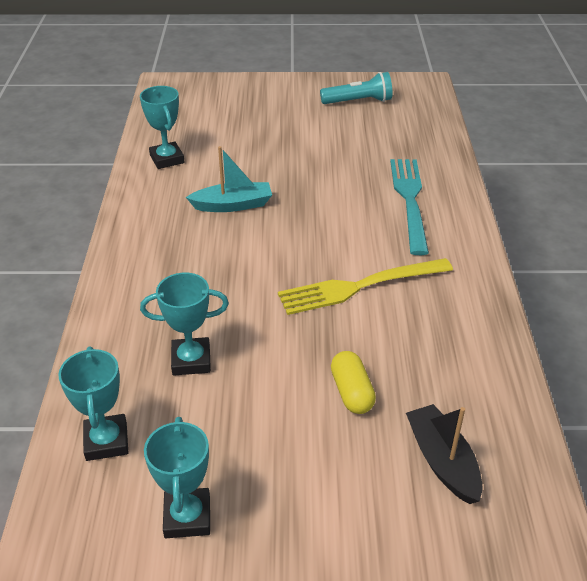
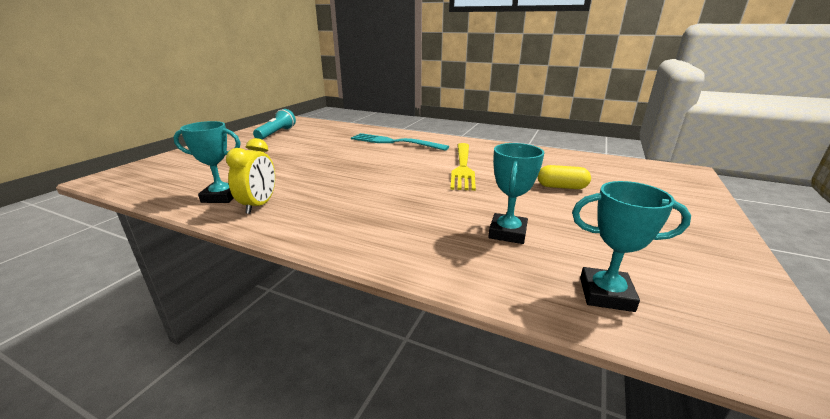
camera: 65 degrees left, 15 degrees down
(163, 187) = (259, 205): none -> yellow clock
(187, 517) = (695, 266): turquoise trophy -> none
(233, 205) = (328, 184): turquoise boat -> none
(442, 461) = (623, 177): black boat -> none

